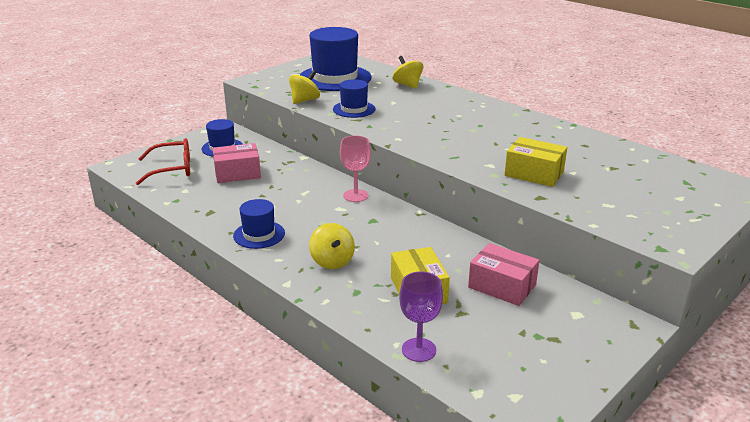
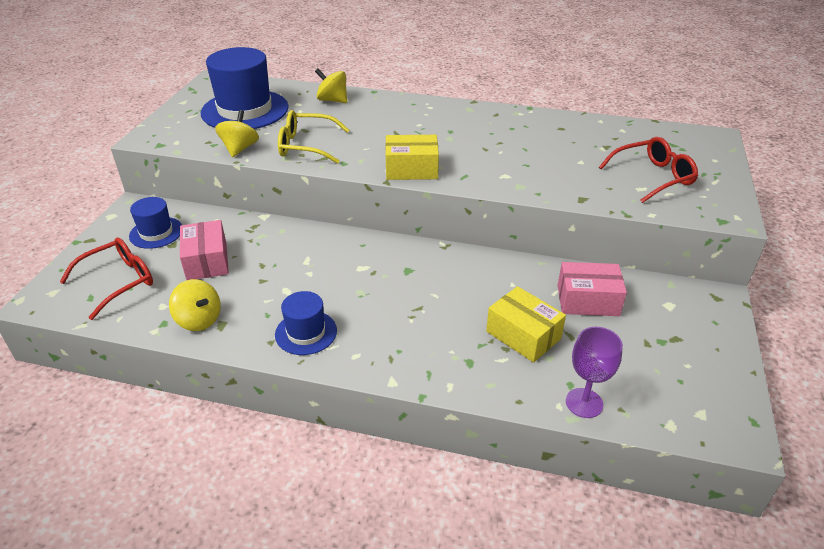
camera: 30 degrees left, 10 degrees up
(237, 173) = (207, 261): pink box -> pink box turned 60 degrees counterclockwise
(332, 261) = (413, 335): yellow spinning top -> yellow spinning top (199, 320)
(354, 109) = (306, 146): blue hat -> yellow glasses
(356, 196) = (364, 246): pink goblet -> none
(534, 173) = (551, 173): yellow box -> yellow box (411, 169)
(630, 200) = (652, 177): none -> red glasses

